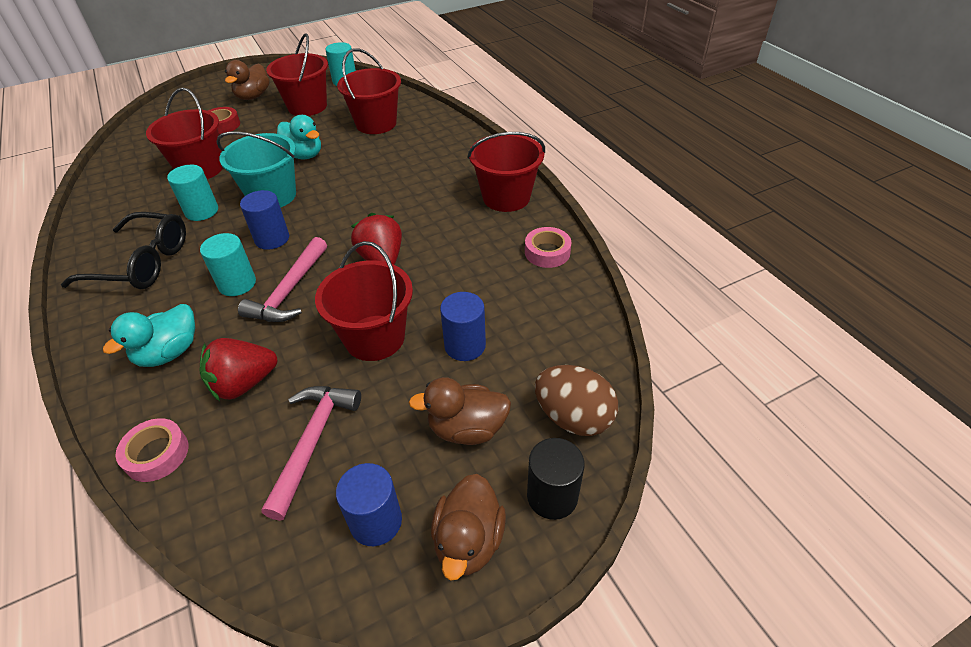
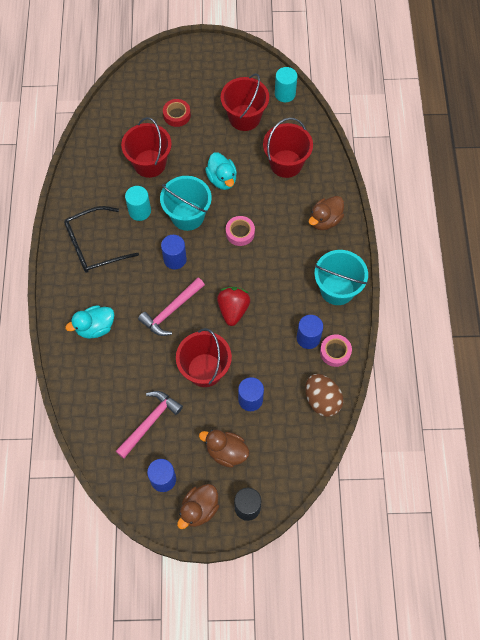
camera: 25 degrees right, 20 degrees up
(142, 263) = (94, 245): black glasses -> black glasses turned 120 degrees clockwise
(157, 454) = (76, 393): pink tape -> pink tape (240, 233)
(237, 284) = (144, 290): turquoise cylinder -> none
(244, 384) = (127, 368): red strawberry -> none
(253, 96) = (209, 85): brown duck -> brown duck (325, 220)
(502, 251) = (308, 338): none -> blue cylinder
(506, 197) = (337, 289): red bucket -> turquoise bucket
(573, 417) = (282, 472): brown egg -> brown egg (322, 400)

